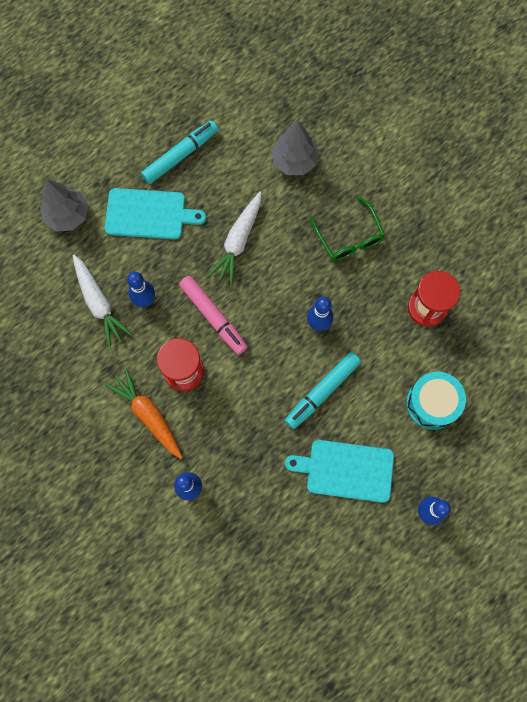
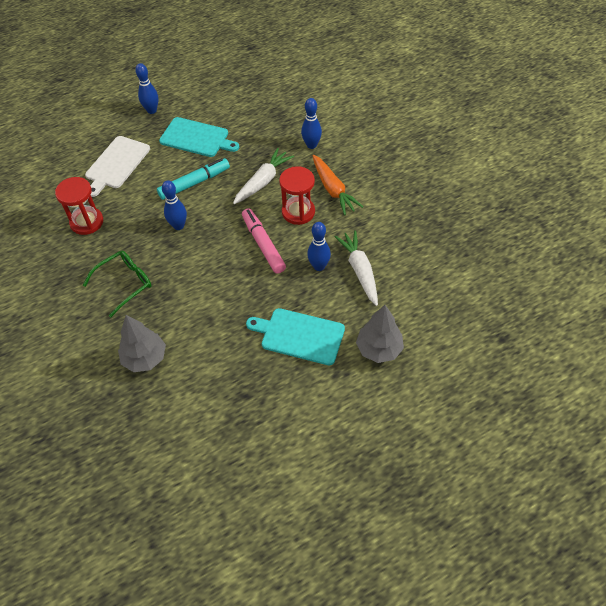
camera: 165 degrees left, 20 degrees down
(180, 156) = (255, 385): turquoise marker -> none
(238, 241) = (223, 298): white carrot -> white carrot (263, 181)
(349, 237) = (124, 284): green glasses -> green glasses turned 60 degrees clockwise
(432, 403) = (116, 164): turquoise drum -> white cutting board

